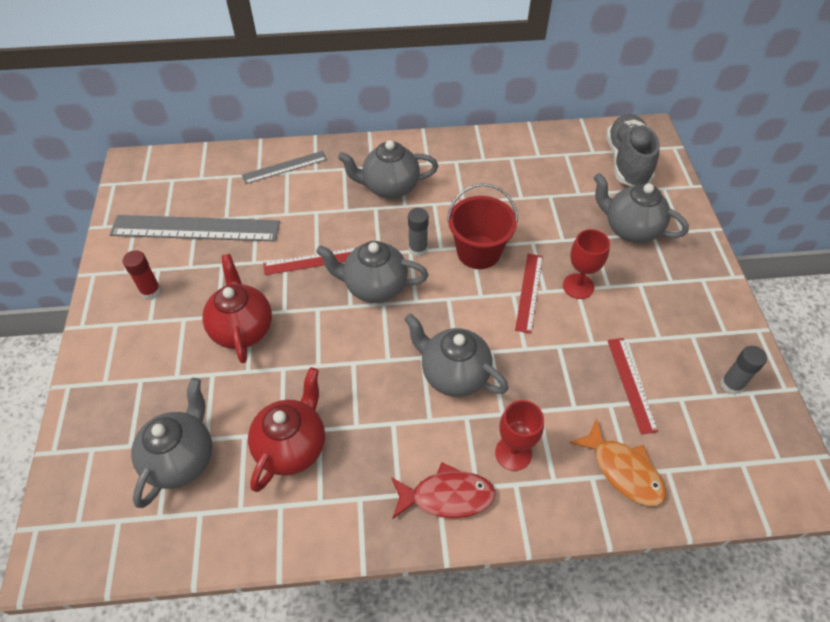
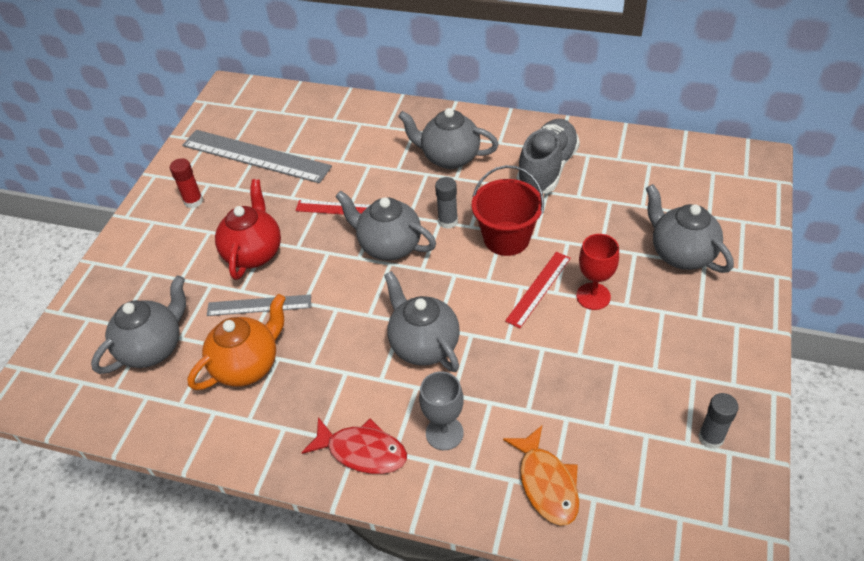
camera: 25 degrees right, 5 degrees down
(284, 167) = (360, 118): grey ruler -> grey ruler (259, 305)
(292, 446) = (247, 365): red teapot -> orange teapot
(513, 453) = (444, 433): red goblet -> grey goblet
(627, 162) = (714, 185): grey shoe -> grey shoe (547, 169)
(631, 384) = (599, 405): red ruler -> none

